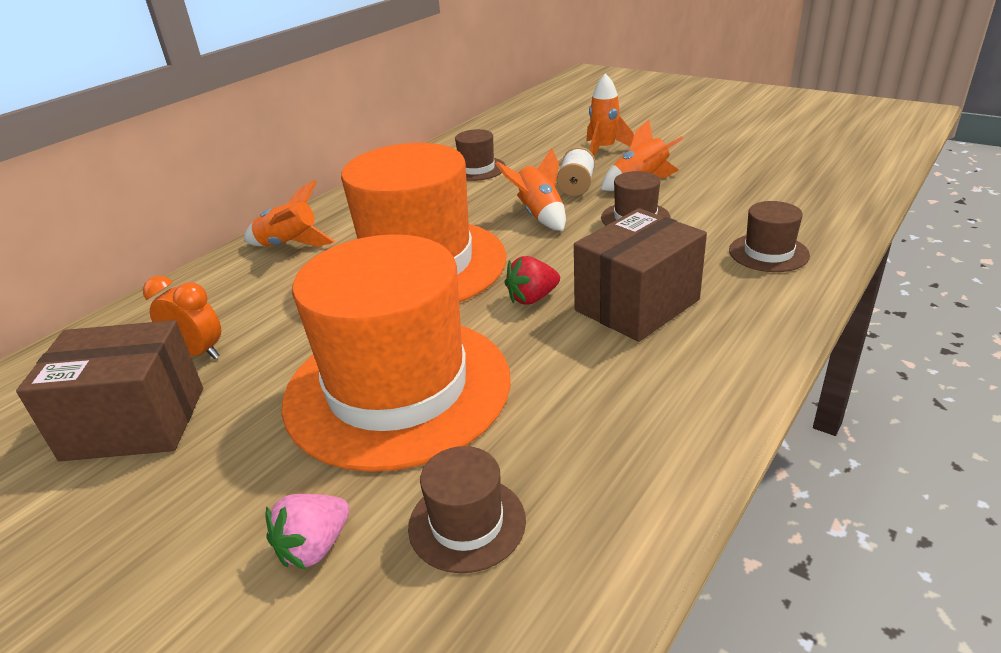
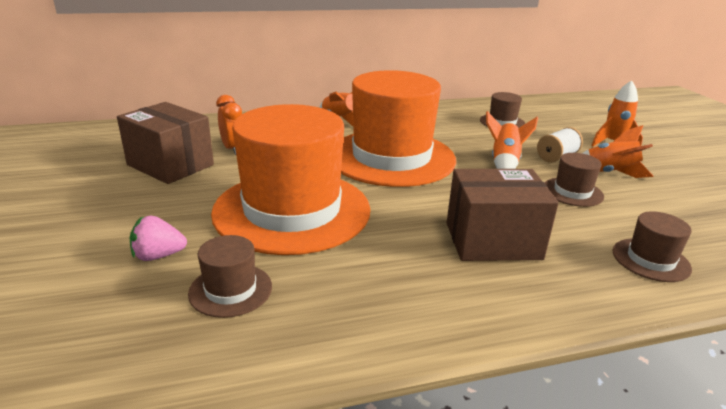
camera: 35 degrees right, 5 degrees down
(532, 298) = (430, 204): red strawberry -> none

